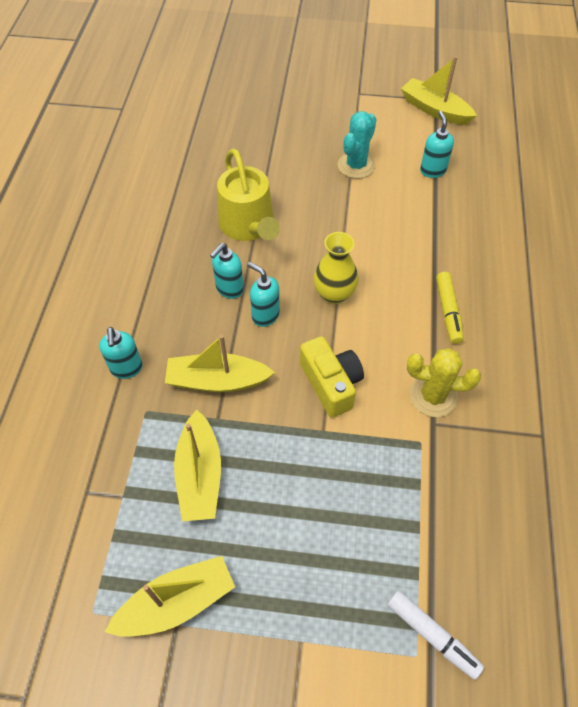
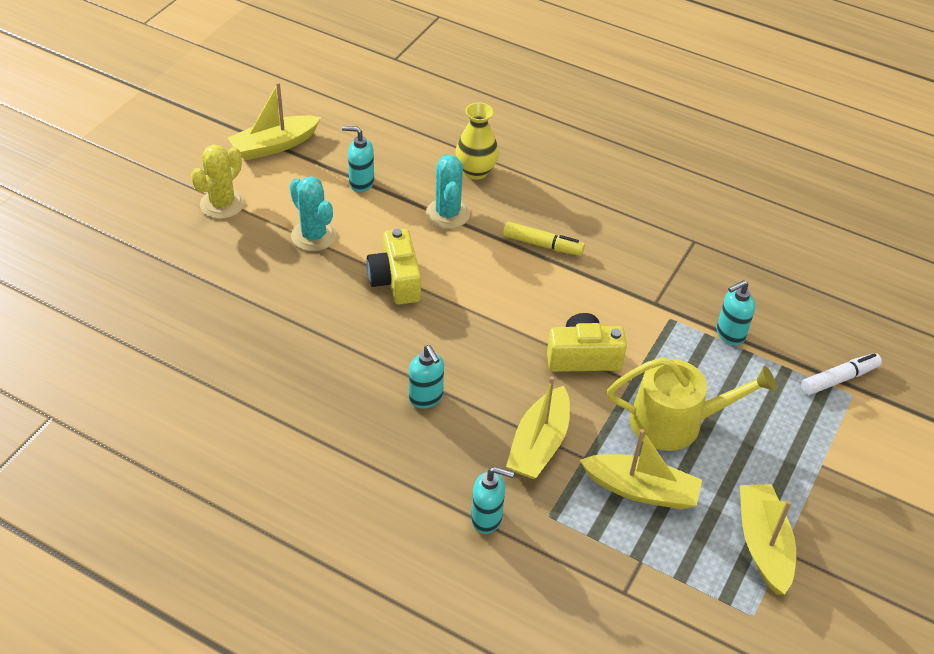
camera: 70 degrees left, 10 degrees down
(248, 225) = (344, 353): yellow watering can -> yellow watering can (675, 422)
(265, 315) = (477, 379): turquoise soap dispenser -> turquoise soap dispenser (729, 334)
(334, 294) = (478, 317): yellow vase -> yellow vase (476, 171)
(341, 228) = (395, 280): none -> yellow camera
(433, 396) = (628, 292): yellow cactus -> yellow cactus (222, 204)
(438, 235) = (448, 214): none -> turquoise cactus

